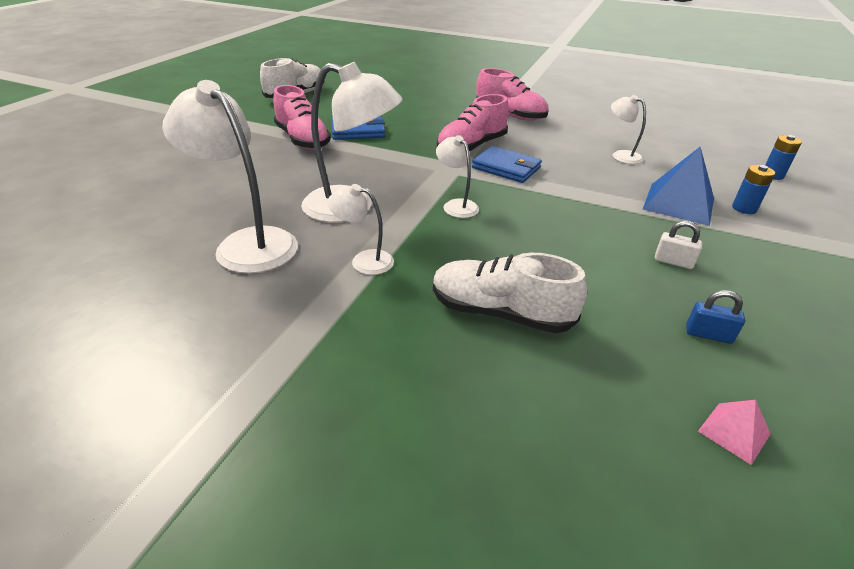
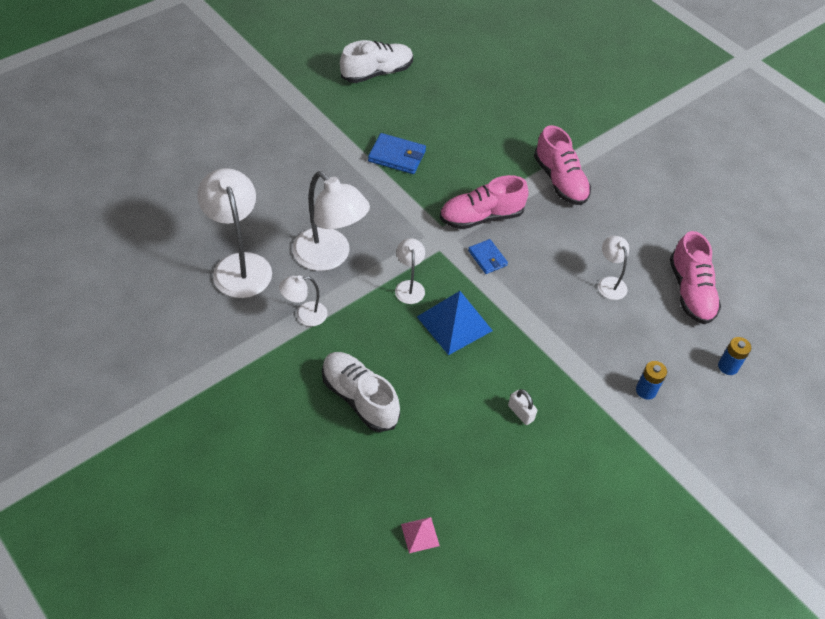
camera: 25 degrees right, 15 degrees up
(302, 140) = (342, 152): pink shoe -> pink shoe (690, 292)
(364, 261) = (304, 315): white lamp -> white lamp turned 60 degrees counterclockwise
(506, 168) = (487, 258): blue wallet -> blue wallet, size x0.65
(679, 203) = (594, 361): blue pyramid -> blue pyramid (454, 323)
(708, 334) = (477, 476): blue padlock -> none

